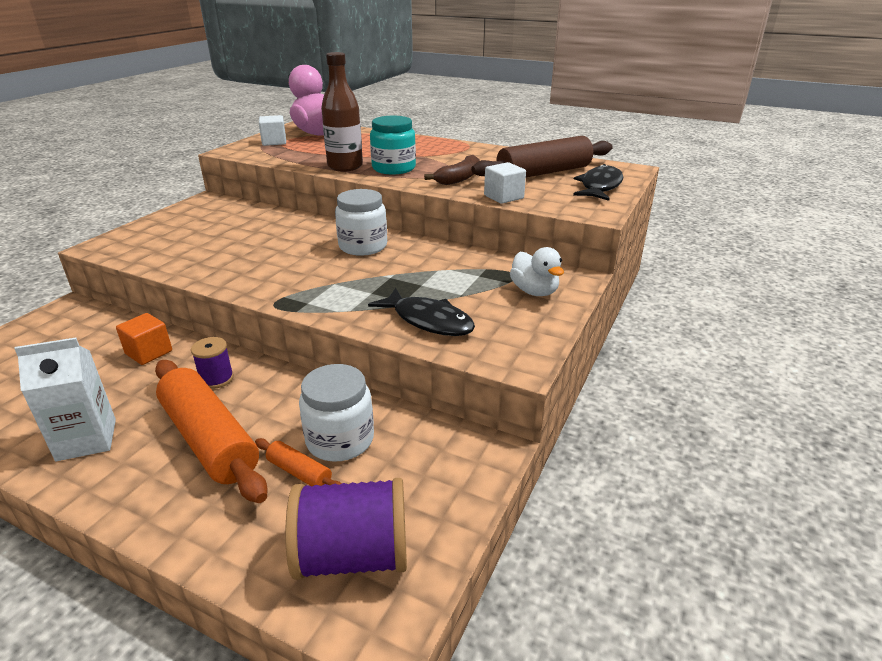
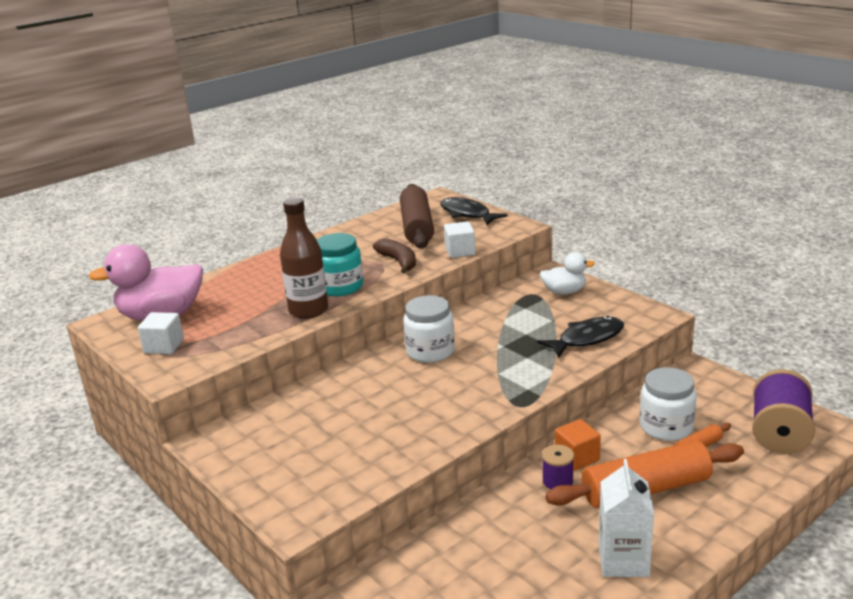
camera: 65 degrees left, 5 degrees down
(149, 352) = (488, 528): orange cube -> orange cube (577, 458)

